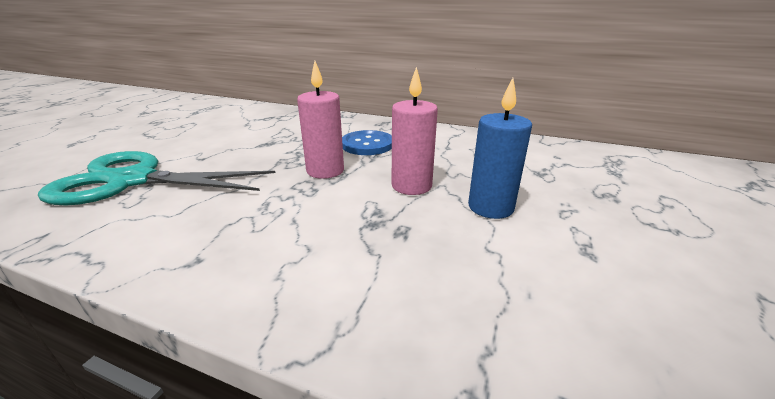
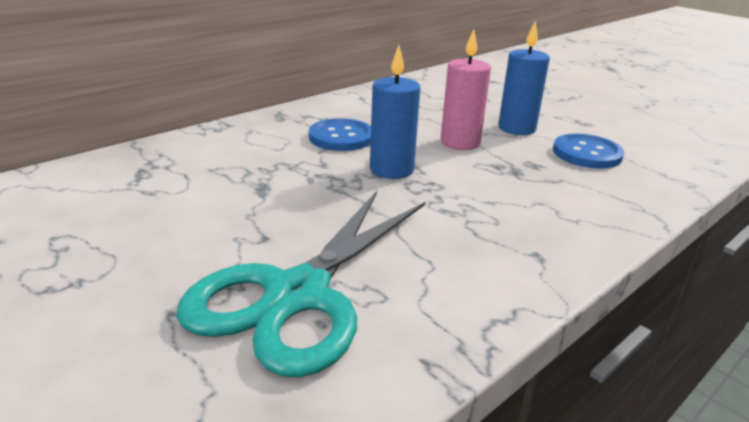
camera: 65 degrees left, 0 degrees up
(325, 171) = (391, 169): pink candle -> blue candle
(477, 264) = (587, 153): none -> blue button

